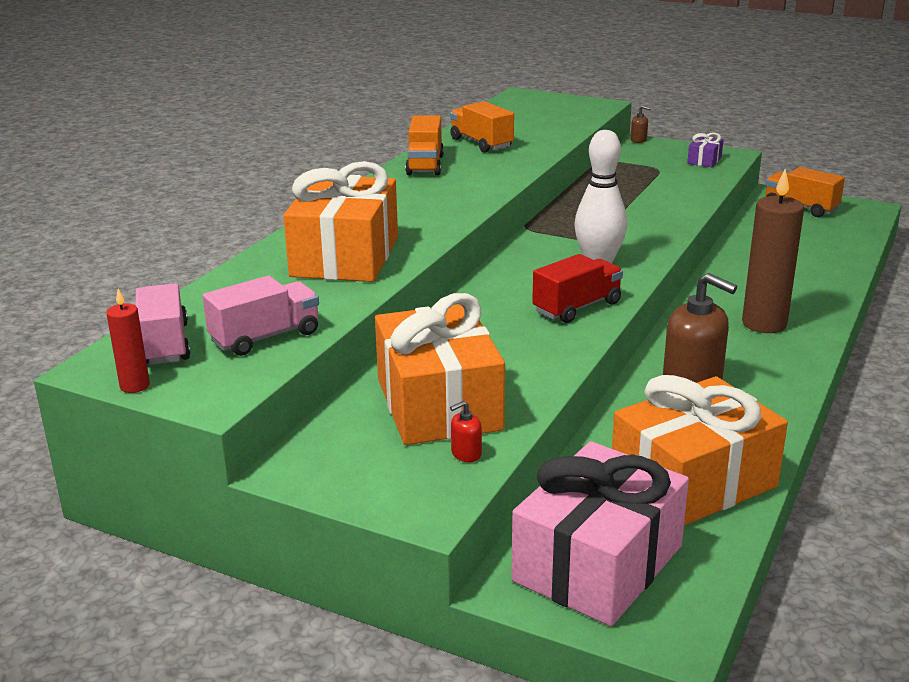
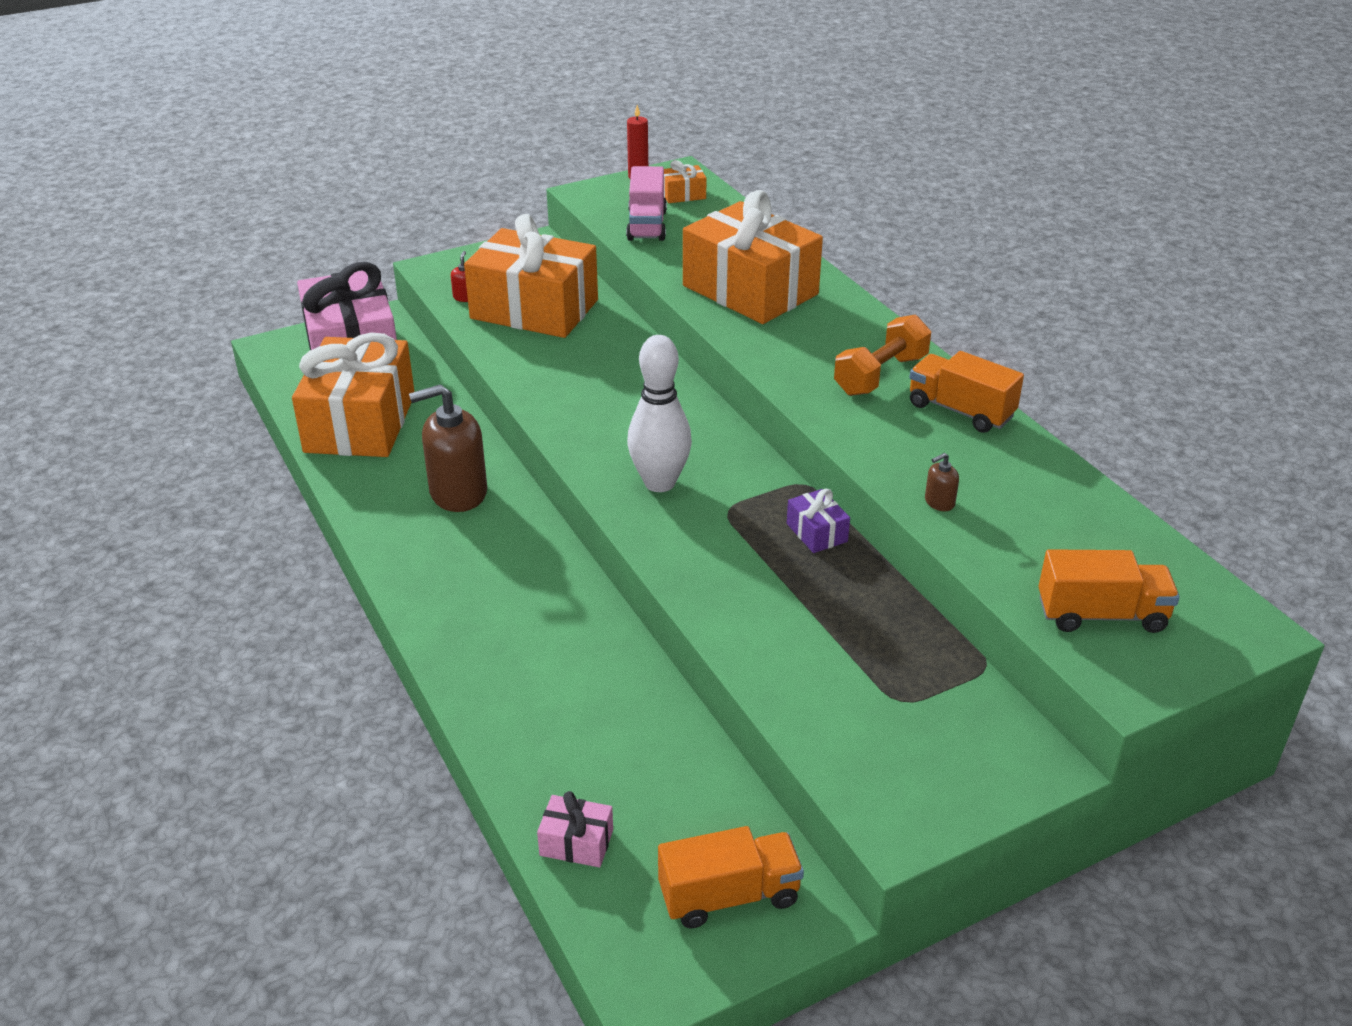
camera: 125 degrees right, 10 degrees up
(165, 344) = (683, 194): pink truck -> orange gift
(414, 190) = (881, 375): none -> orange dumbbell
(481, 143) = (1010, 481): orange truck -> orange truck (1101, 615)
(577, 307) = (590, 426): red truck -> none
(638, 140) = (1058, 765): brown soap dispenser -> brown soap dispenser (939, 502)
(704, 160) = (893, 775): purple gift -> purple gift (817, 532)
(764, 324) = (489, 604): brown candle -> none
(846, 241) = (576, 842): none -> pink gift

